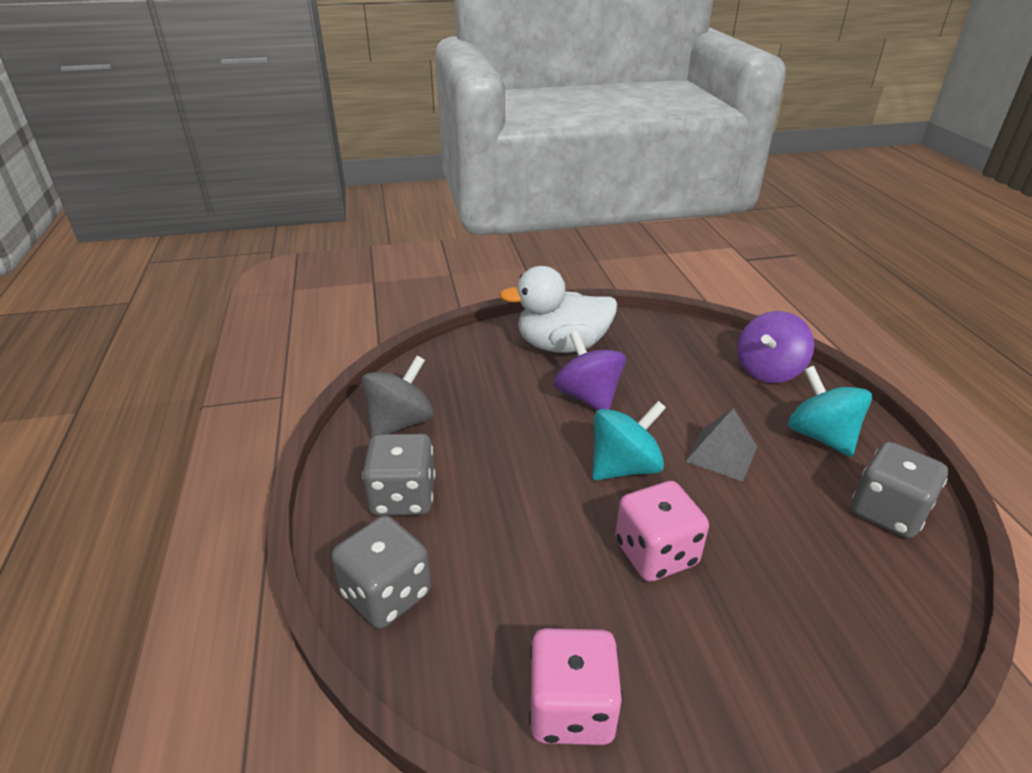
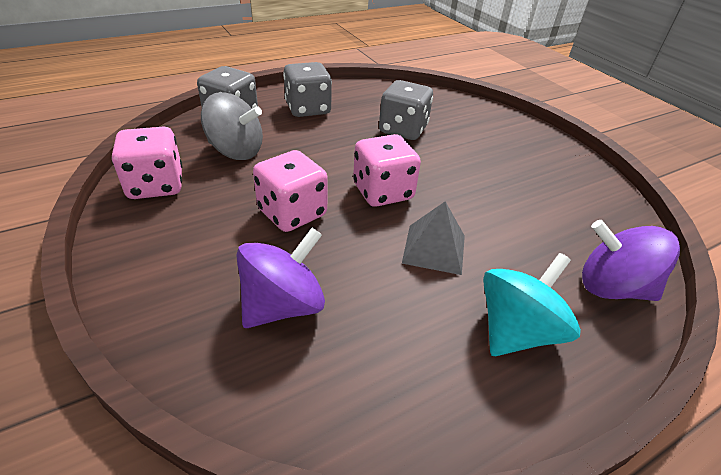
camera: 70 degrees right, 5 degrees up
(400, 422) = (375, 97): grey spinning top -> grey spinning top (236, 151)
(561, 346) = (522, 148): white duck -> none
(588, 397) = (461, 167): purple spinning top -> purple spinning top (283, 305)
(624, 467) = (383, 192): turquoise spinning top -> pink dice
(887, 512) = (412, 386): grey dice -> grey dice (403, 130)

